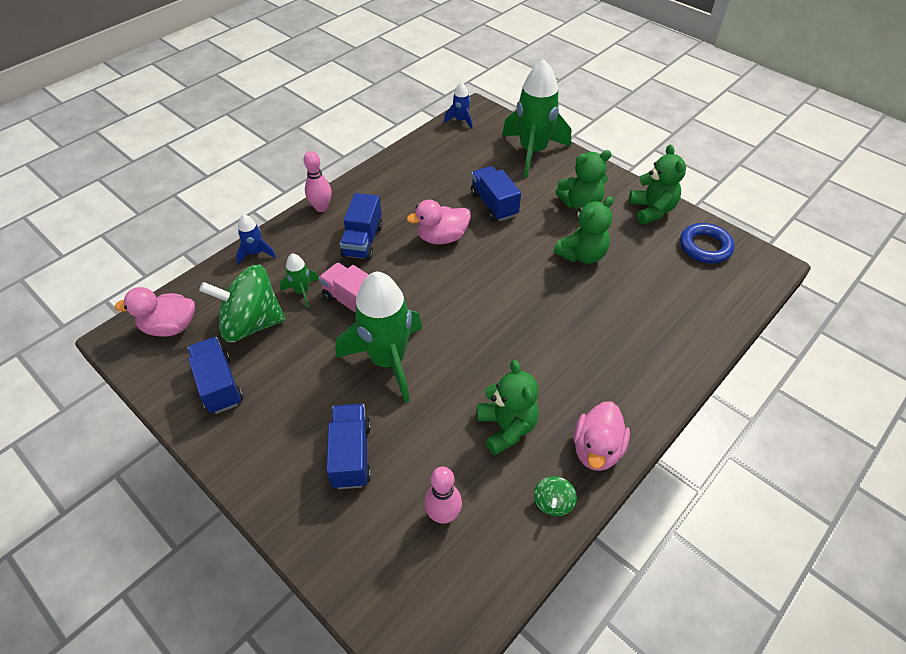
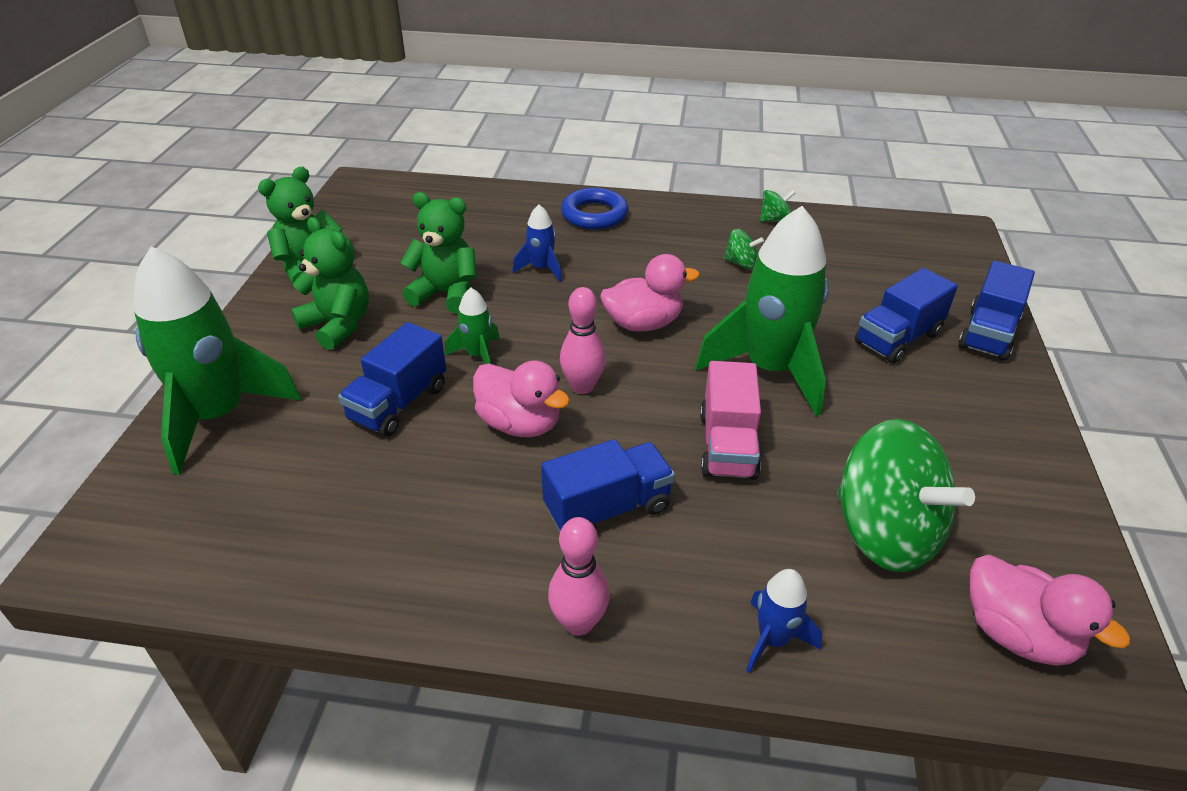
camera: 125 degrees left, 10 degrees down
(219, 385) = (992, 495): blue truck -> blue truck (988, 334)
(302, 292) = (773, 514): green rocket -> green rocket (478, 355)
(443, 515) = (863, 264): pink bowling pin -> pink bowling pin (582, 386)
(461, 121) = (142, 560): blue rocket -> blue rocket (541, 269)
(506, 427) = (741, 263): green teddy bear -> green spinning top
(596, 449) = (699, 215): pink duck -> pink duck (643, 324)
(705, 247) = (359, 221): blue ring -> blue ring (594, 215)

